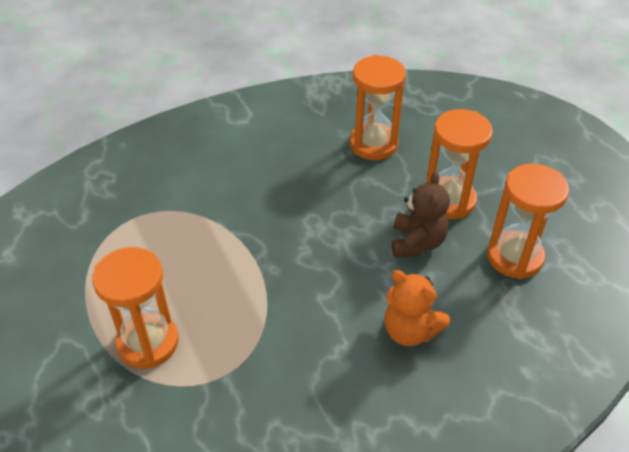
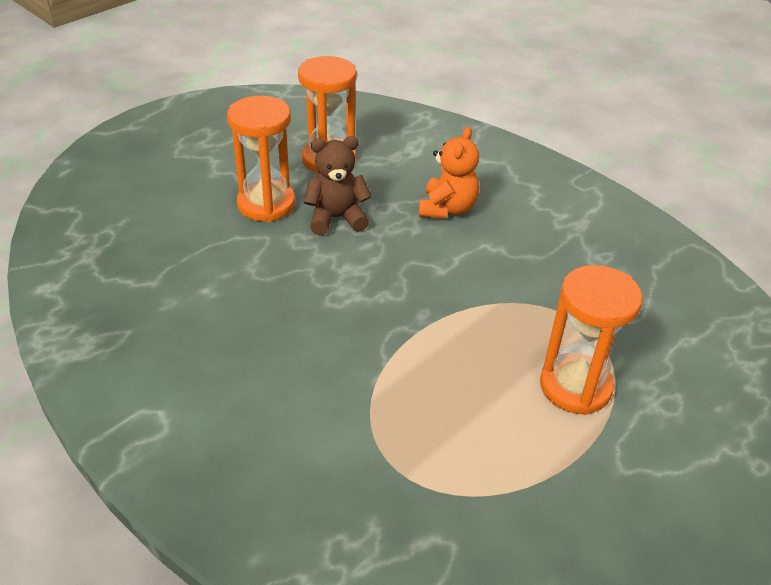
camera: 110 degrees left, 5 degrees down
(373, 144) = (185, 272): orange hourglass -> none

